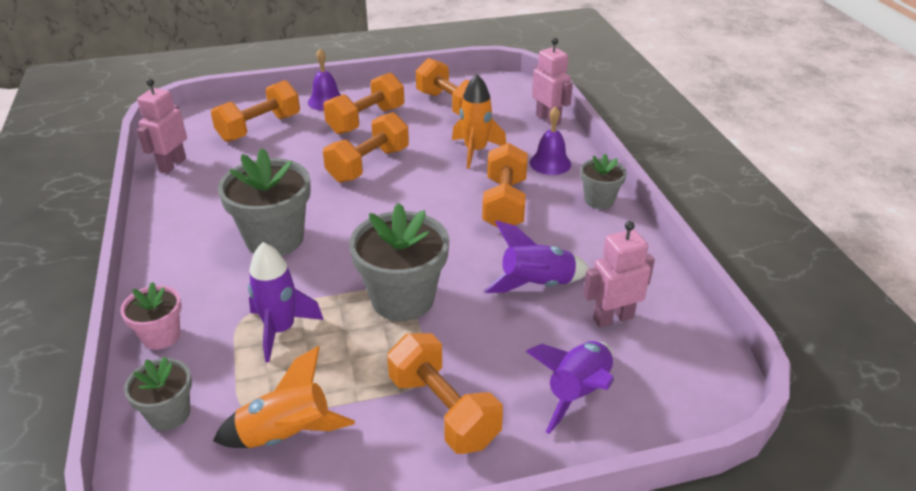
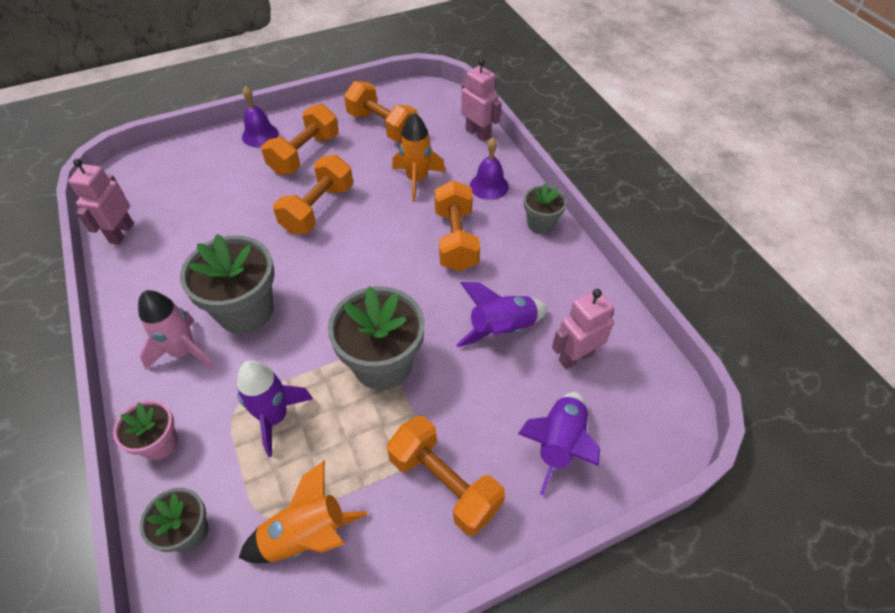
camera: 10 degrees left, 15 degrees up
(205, 264) = (184, 351): none -> pink rocket
(259, 128) = (200, 176): orange dumbbell -> none

